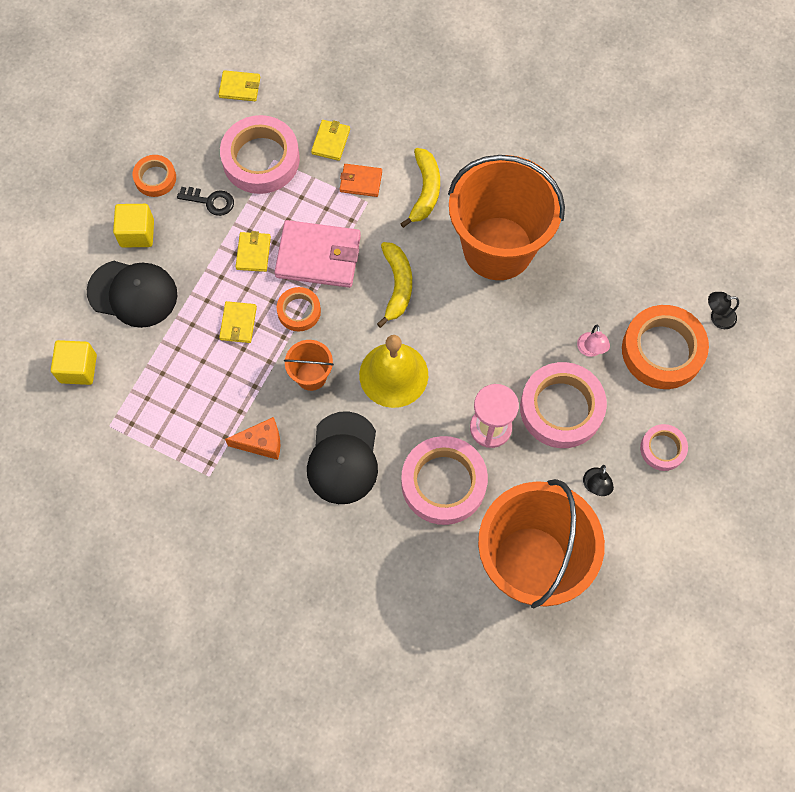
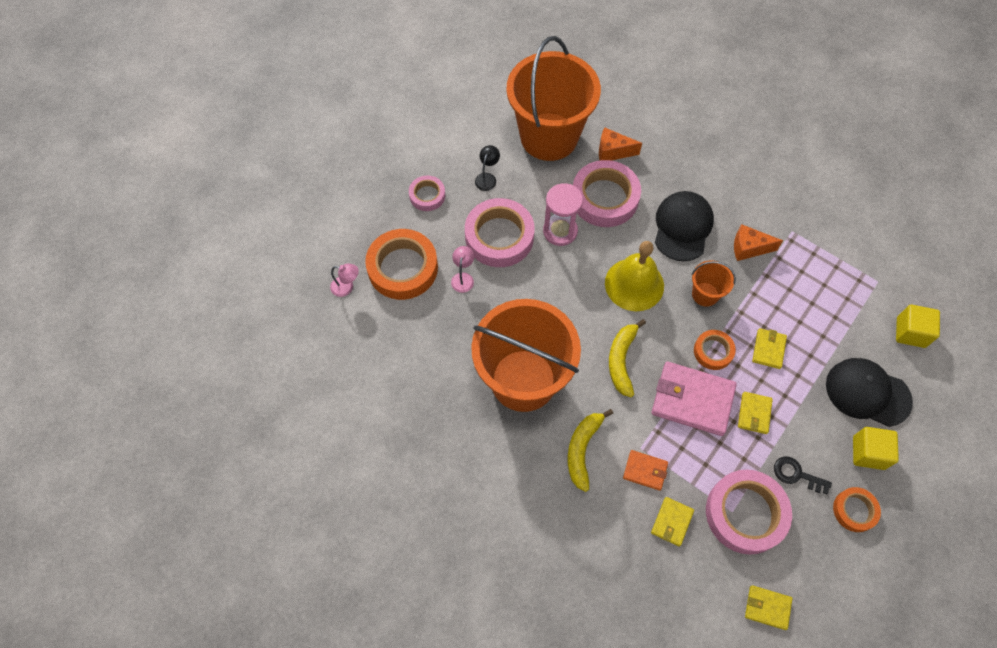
camera: 170 degrees left, 5 degrees down
(443, 554) = (612, 152): none -> orange cheese
(717, 317) = (347, 287): black lamp -> pink lamp

